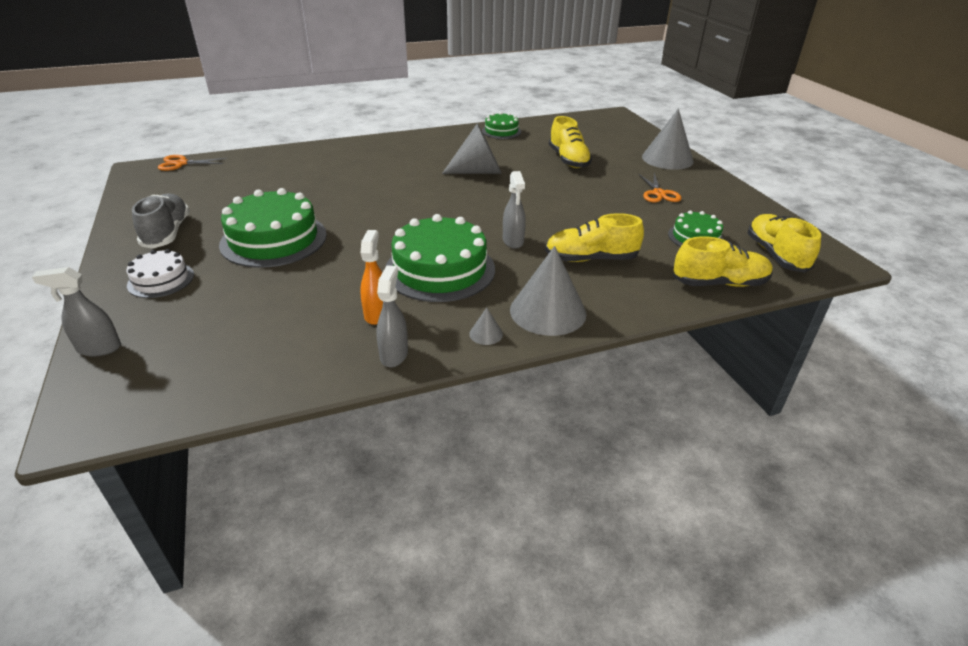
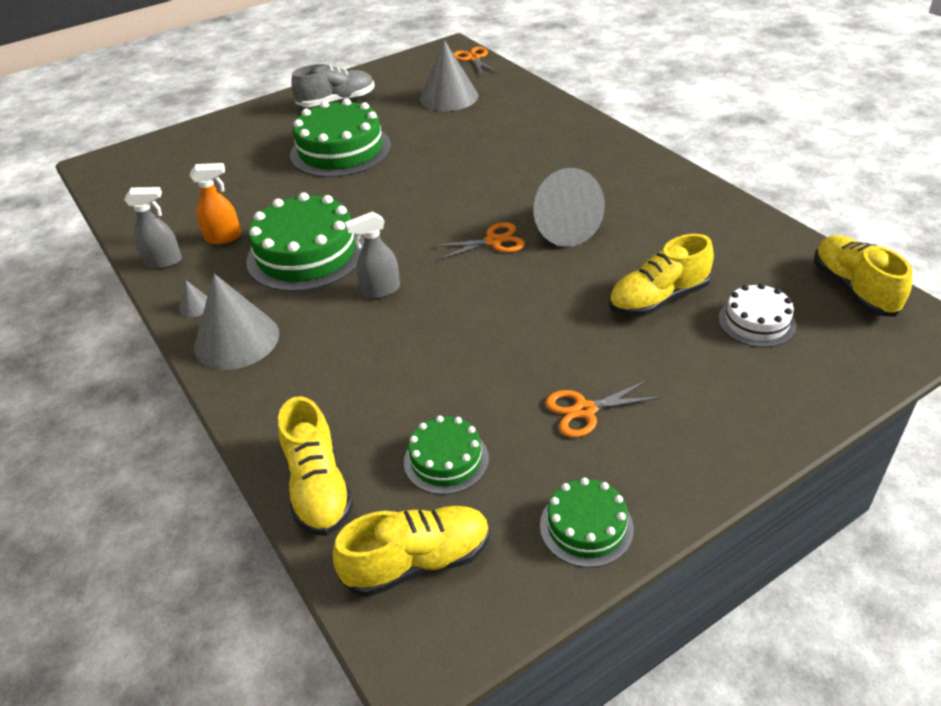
camera: 80 degrees right, 5 degrees up
(99, 348) = (173, 138): grey spray bottle -> none
(161, 280) = (263, 126): white cake -> white cake (756, 322)
(478, 194) = (494, 242): none -> orange scissors
(501, 131) = (725, 218): green cake -> green cake (586, 527)
(590, 259) = (355, 358): yellow shoe -> yellow shoe (853, 289)
(667, 159) = (747, 414): grey cone -> grey cone (449, 97)

